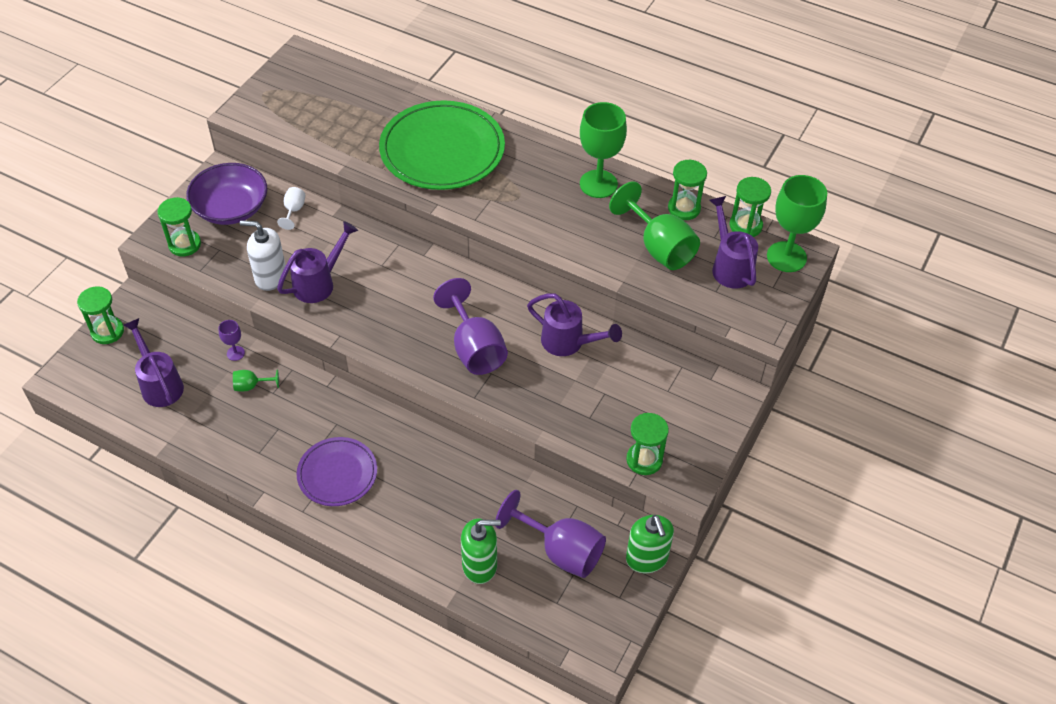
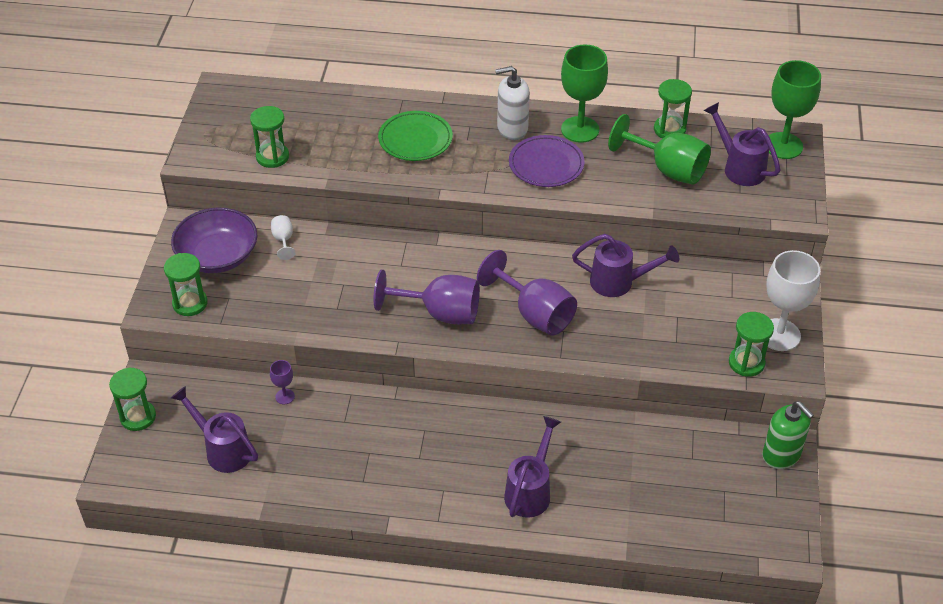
camera: 20 degrees left, 5 degrees down
(251, 386) = (319, 422): green goblet -> none
(270, 277) = (297, 308): white soap dispenser -> white soap dispenser (512, 129)
(319, 283) = (349, 299): purple watering can -> purple watering can (531, 490)
(337, 474) = (452, 475): purple plate -> purple plate (546, 164)
(442, 150) = (415, 139): green plate -> green plate, size x0.58
(480, 565) = (635, 512): green soap dispenser -> none
(561, 551) = (701, 474): purple goblet -> purple goblet (440, 313)
(692, 443) = (779, 335): none -> white goblet
(745, 226) = (732, 129): green hourglass -> green hourglass (272, 157)

